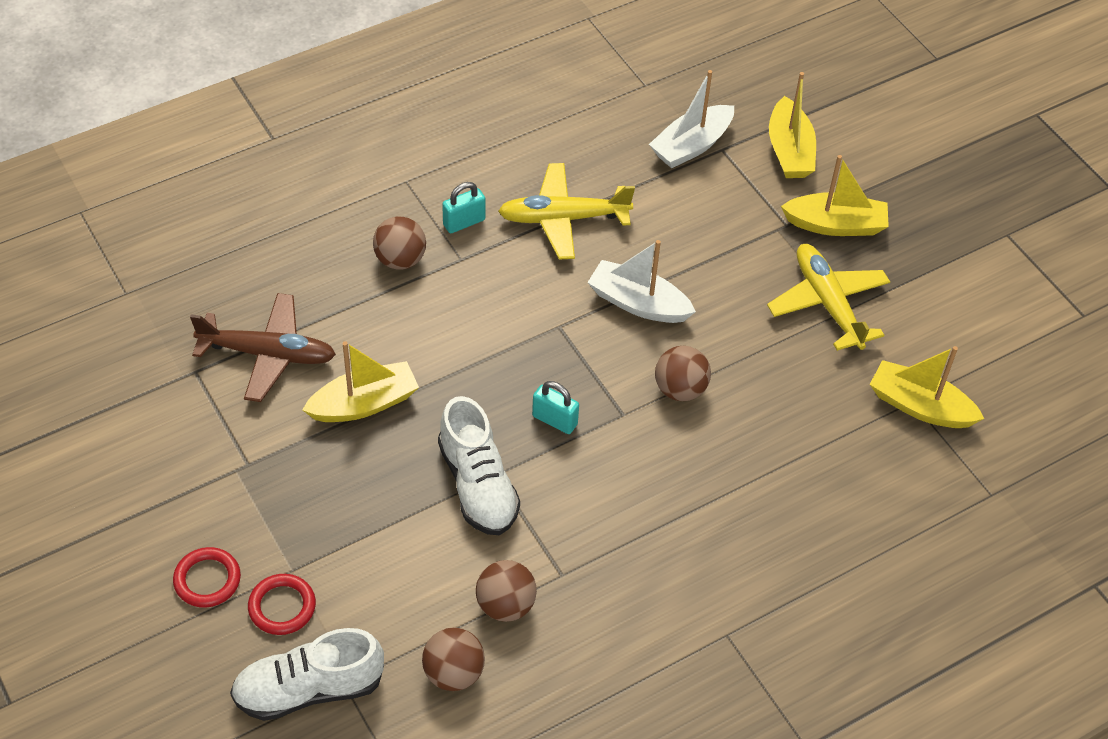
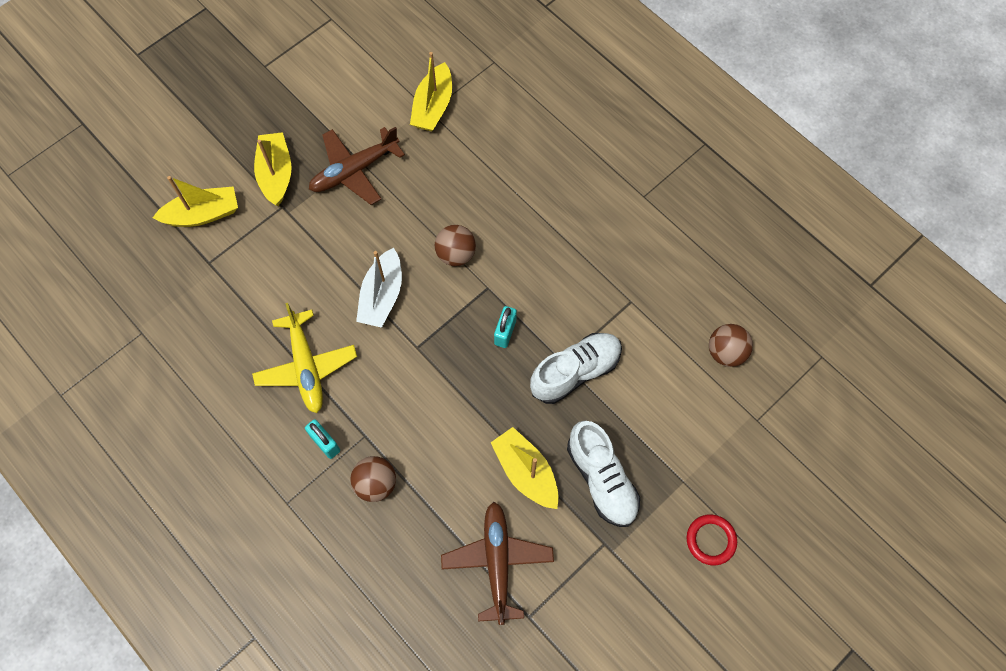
camera: 100 degrees left, 15 degrees up
(282, 607) = (714, 479): red ring -> none
(309, 689) = (769, 442): white shoe -> white shoe (602, 479)
(505, 605) = (665, 331): brown ball -> none
(691, 146) = (208, 285): white boat -> none
(827, 303) = (354, 171): yellow plane -> brown plane

